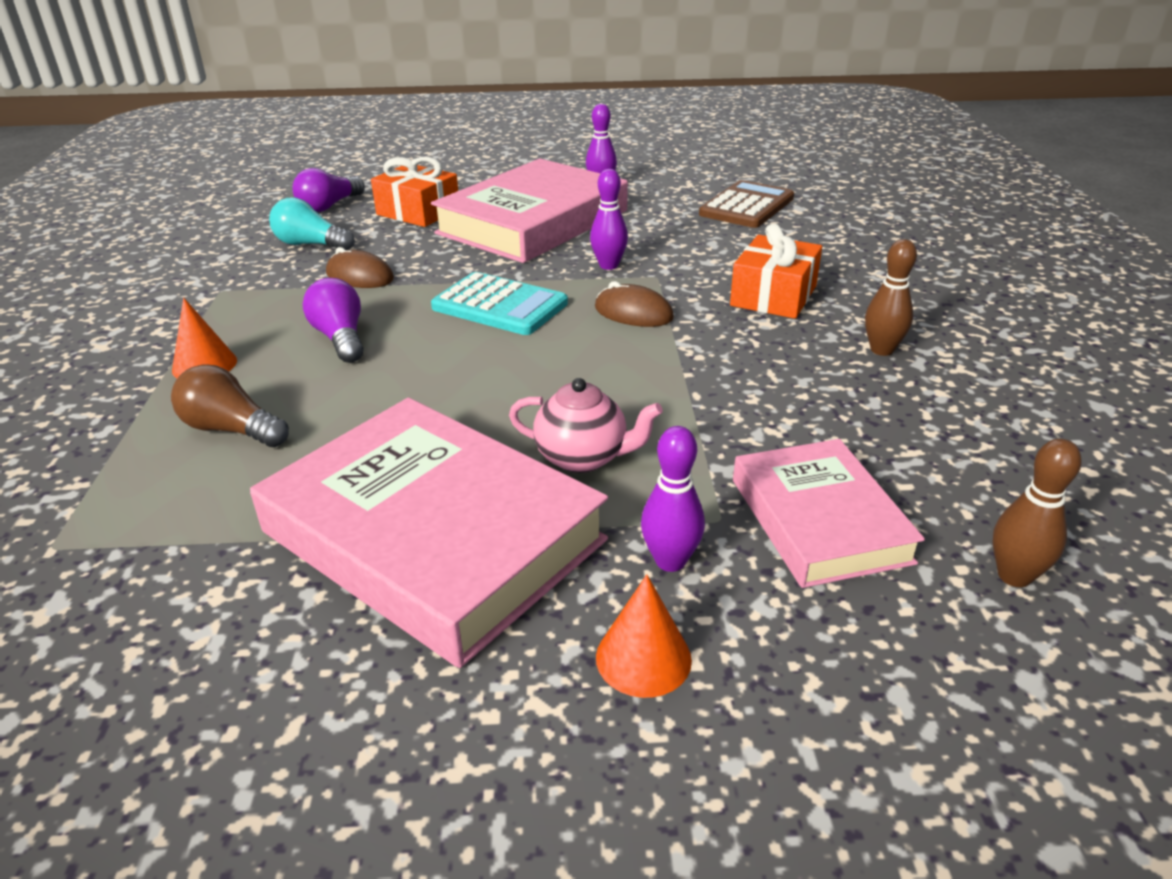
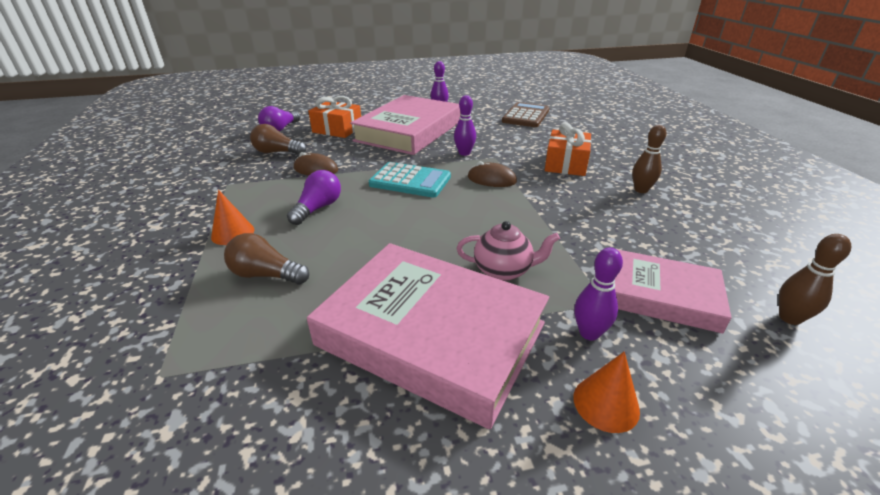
camera: 10 degrees left, 0 degrees up
(311, 244) = (277, 152): turquoise light bulb -> brown light bulb
(340, 338) = (318, 208): purple light bulb -> purple light bulb turned 60 degrees clockwise
(818, 520) = (662, 296): pink book -> pink book turned 45 degrees counterclockwise

